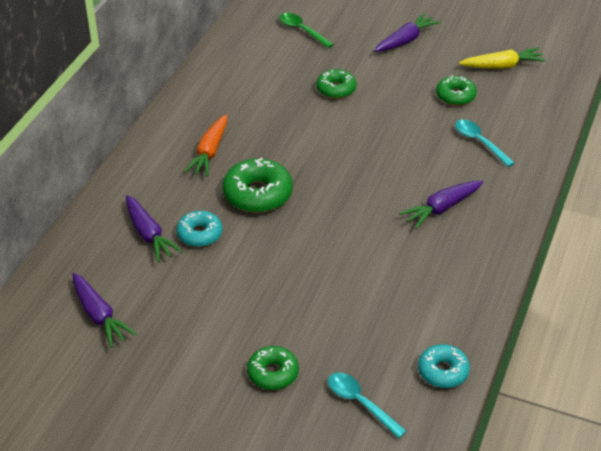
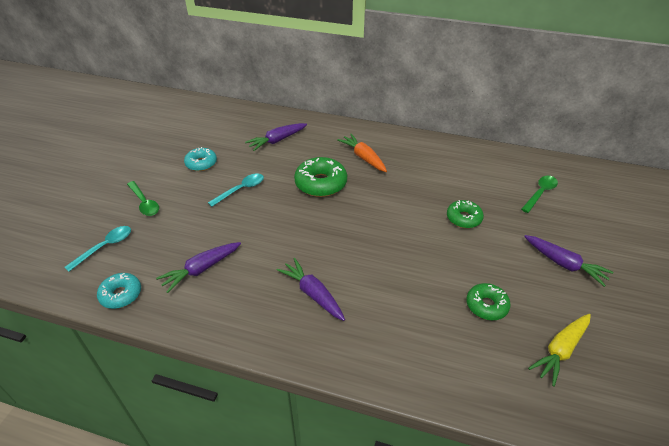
camera: 85 degrees right, 0 degrees up
(99, 316) = (208, 131): purple carrot -> purple carrot (201, 270)
(200, 234) = (278, 161): turquoise donut -> turquoise donut (201, 163)
(209, 152) = (363, 157): orange carrot -> orange carrot turned 45 degrees clockwise
(273, 373) = (144, 203): green donut -> green spoon
(479, 142) = (415, 325): turquoise spoon -> turquoise spoon (241, 190)
(502, 66) = (560, 351): yellow carrot -> yellow carrot turned 60 degrees clockwise

